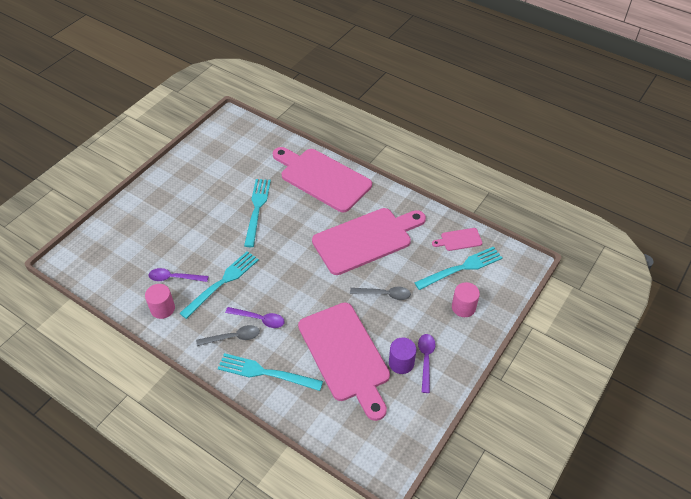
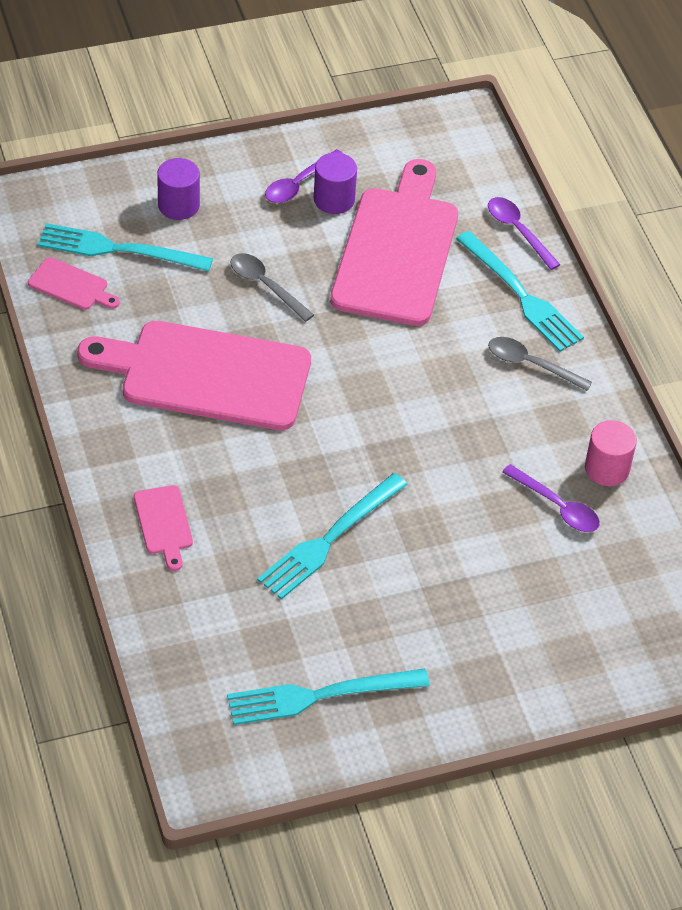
camera: 145 degrees left, 0 degrees up
(222, 282) = (486, 451): turquoise fork -> turquoise fork (319, 696)
(259, 319) = (474, 364): purple spoon -> purple spoon (518, 231)
(322, 178) = (164, 524): pink cutting board -> pink cutting board, size x0.42
(463, 307) = (178, 205): pink cylinder -> purple cylinder

